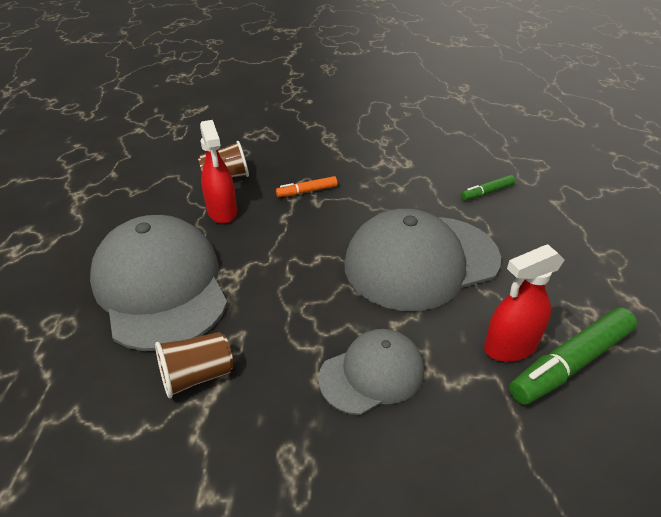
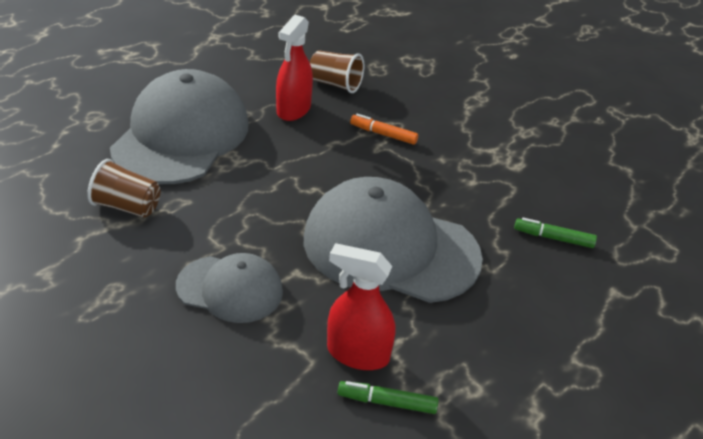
camera: 40 degrees right, 0 degrees up
(570, 363) = (387, 402): green marker -> green marker, size x0.54

